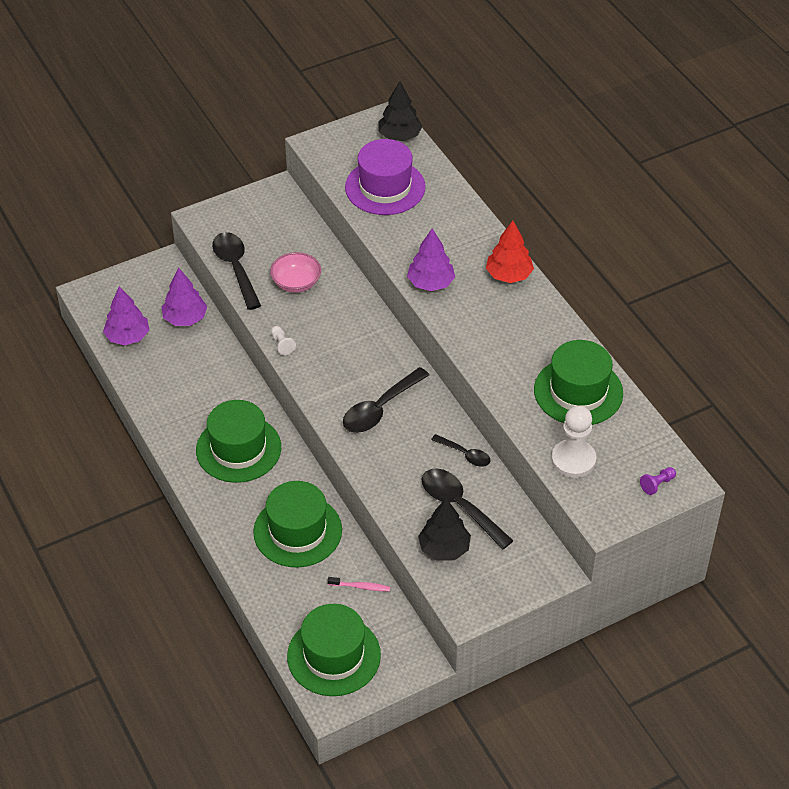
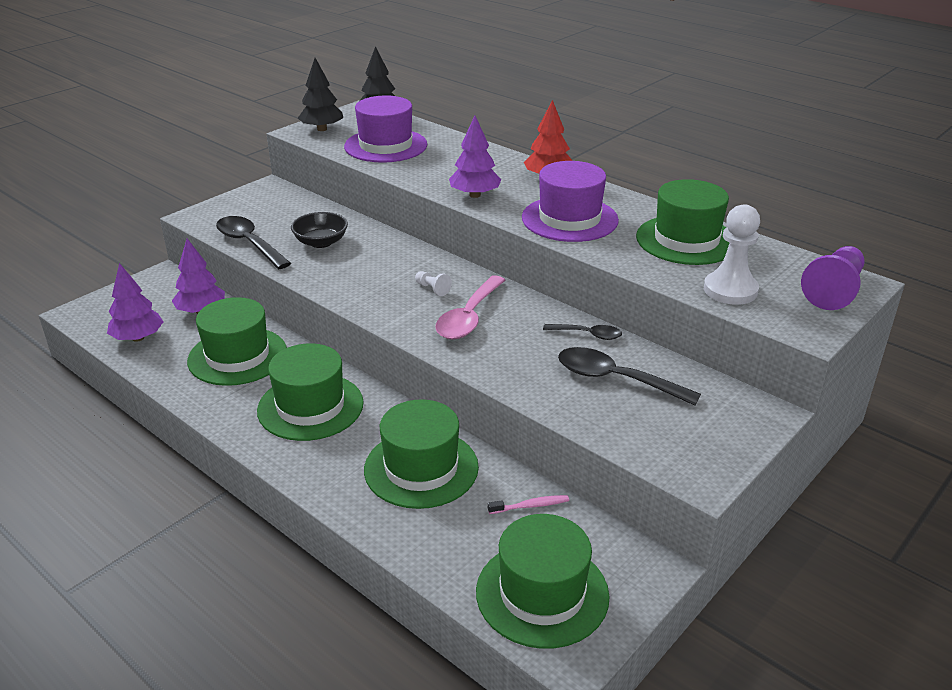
camera: 20 degrees left, 15 degrees down
(199, 379) = (237, 356): none -> green hat
(282, 344) = (329, 289): white pawn -> white pawn (432, 289)
(296, 283) = (321, 242): pink bowl -> black bowl
(380, 409) = (469, 317): black spoon -> pink spoon
(444, 548) = (627, 422): black tree -> black tree (322, 129)
(495, 338) = (569, 219): none -> purple hat
(657, 484) = (834, 291): purple pawn -> purple pawn, size x2.11

